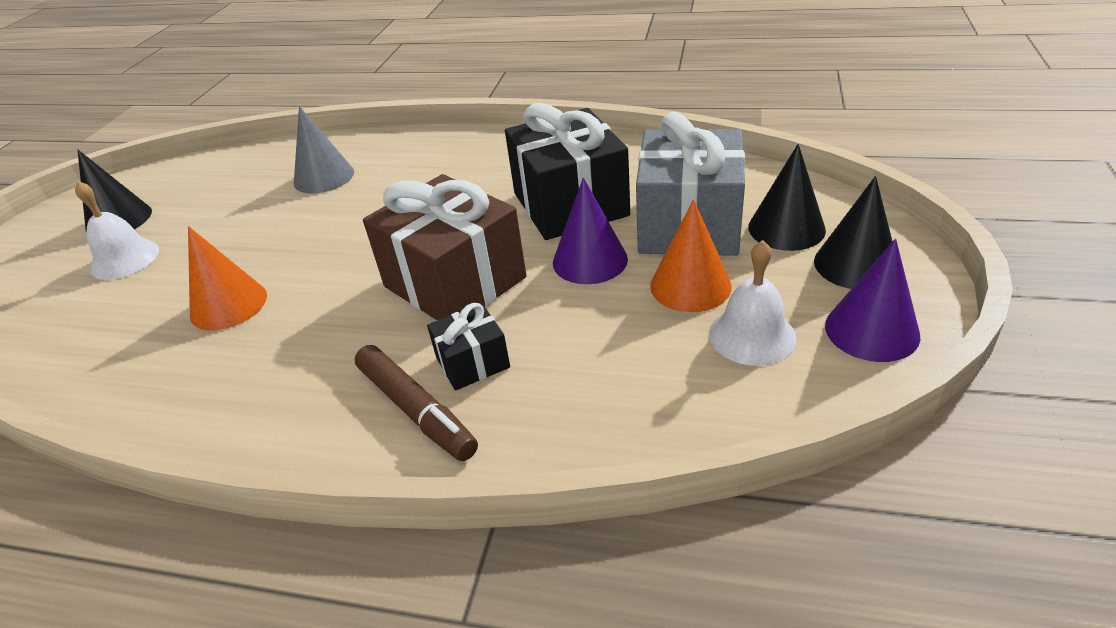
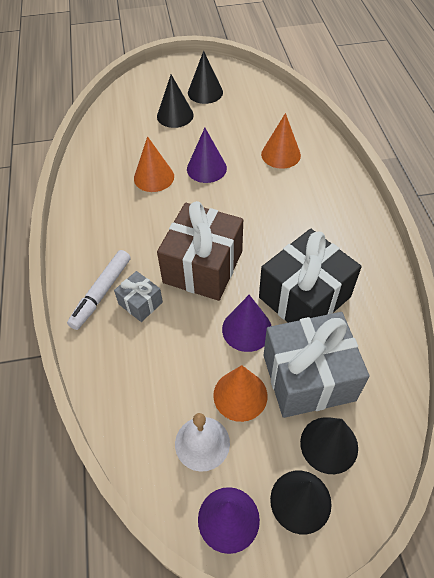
camera: 65 degrees right, 15 degrees up
(125, 259) = (175, 115): white bell -> black cone
(274, 246) = (206, 168): none -> purple cone
(324, 177) = (281, 154): grey cone -> orange cone
(416, 410) = (101, 293): brown marker -> white marker
(472, 362) = (140, 303): black gift -> grey gift

